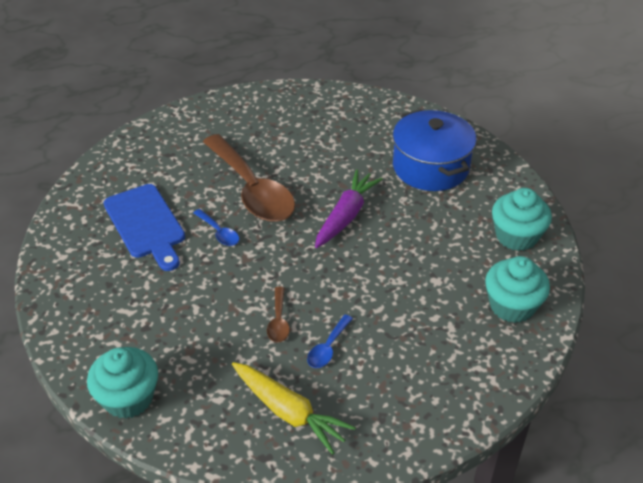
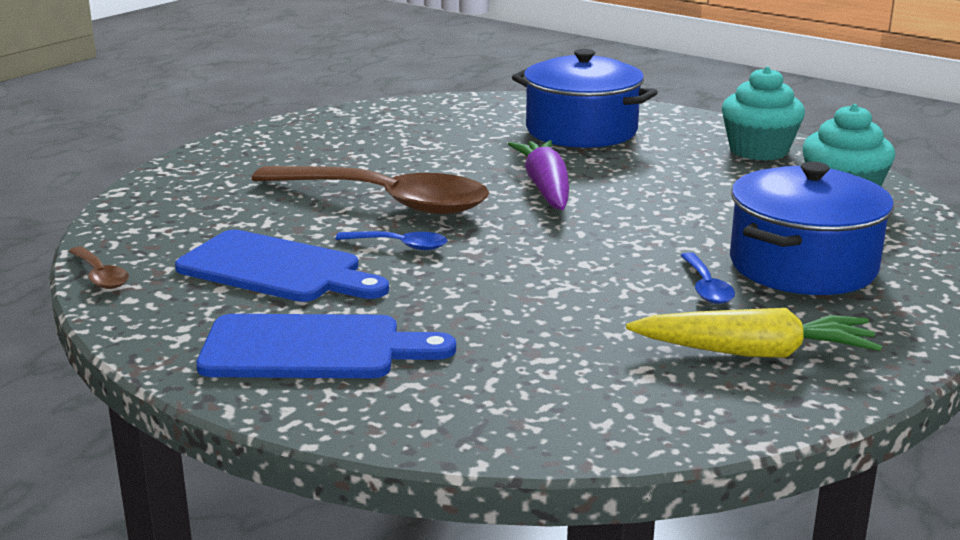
camera: 35 degrees left, 20 degrees down
(102, 295) = (312, 349): none -> blue cutting board
(128, 398) = (518, 425): turquoise cupcake -> none
(278, 321) = (608, 288): brown spoon -> brown spoon (100, 276)
(402, 358) = (802, 266): none -> blue pot

